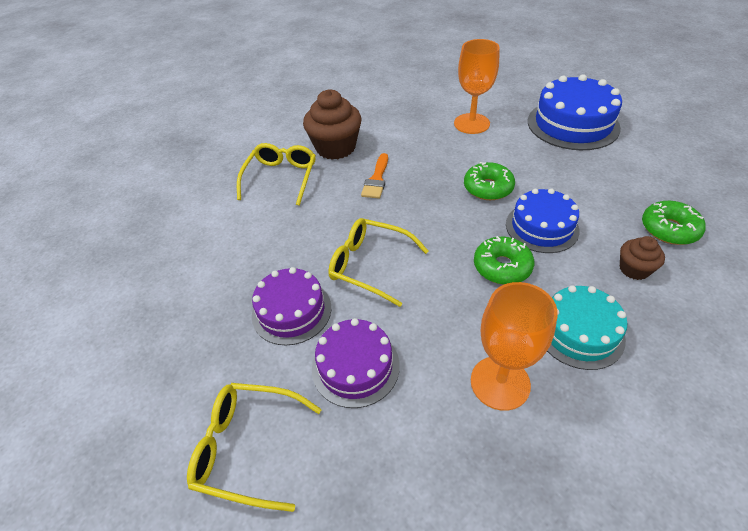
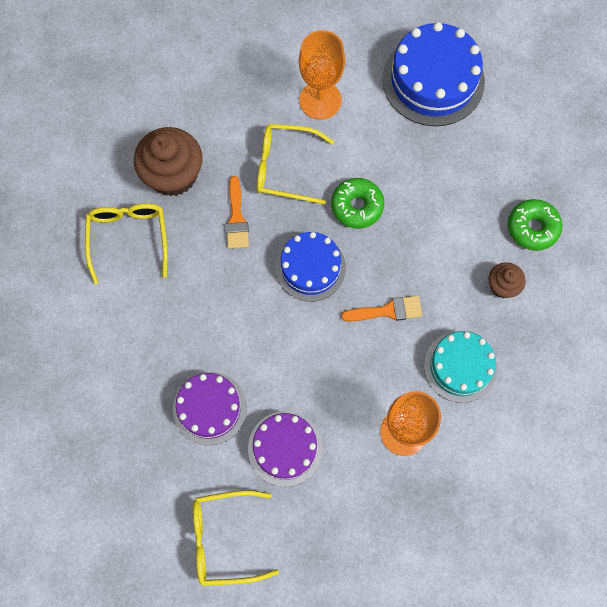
camera: 20 degrees left, 25 degrees up
(370, 265) = (265, 338): yellow glasses -> yellow glasses (286, 168)
(502, 267) = (387, 311): green donut -> orange brush
(542, 227) = (417, 251): blue cake -> blue cake (310, 267)

